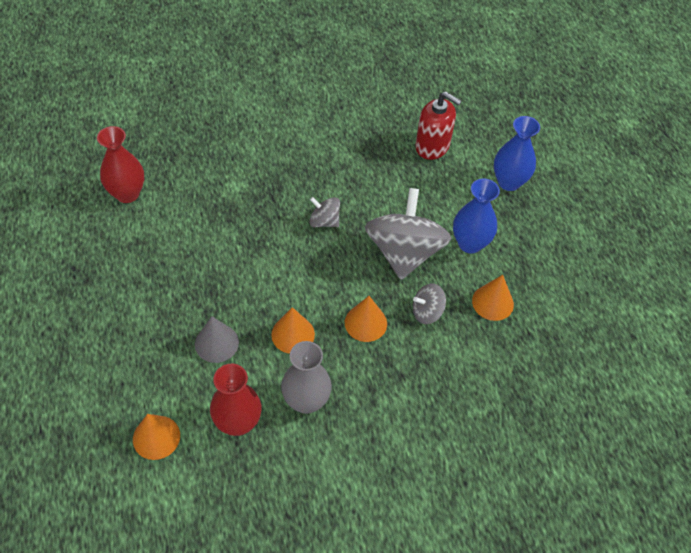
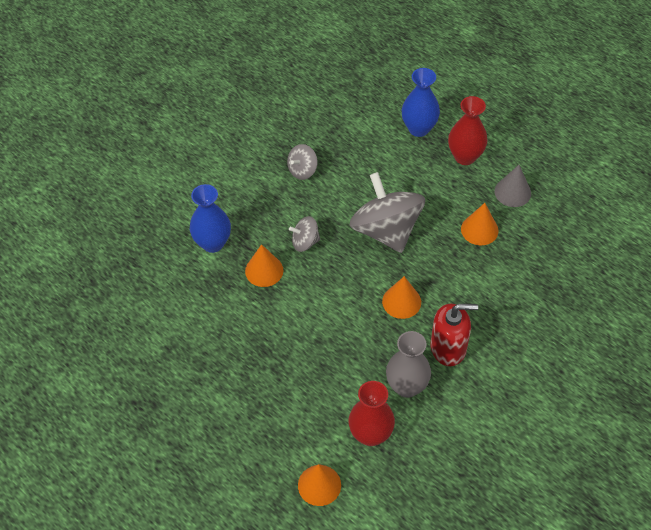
camera: 30 degrees left, 0 degrees up
(127, 194) = (124, 315): red vase -> red vase (465, 157)
(216, 343) = (303, 387): grey cone -> grey cone (512, 192)
(293, 334) = (355, 344): orange cone -> orange cone (264, 270)
(427, 312) = (439, 266): grey spinning top -> grey spinning top (302, 170)
(432, 146) = (338, 132): red soap dispenser -> red soap dispenser (448, 348)
(470, 243) = (428, 194): blue vase -> blue vase (213, 243)

